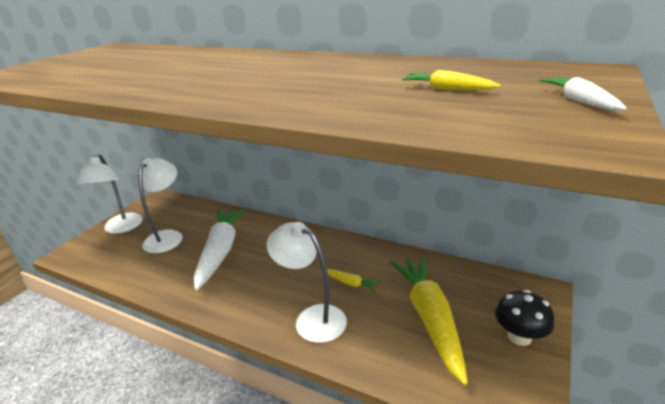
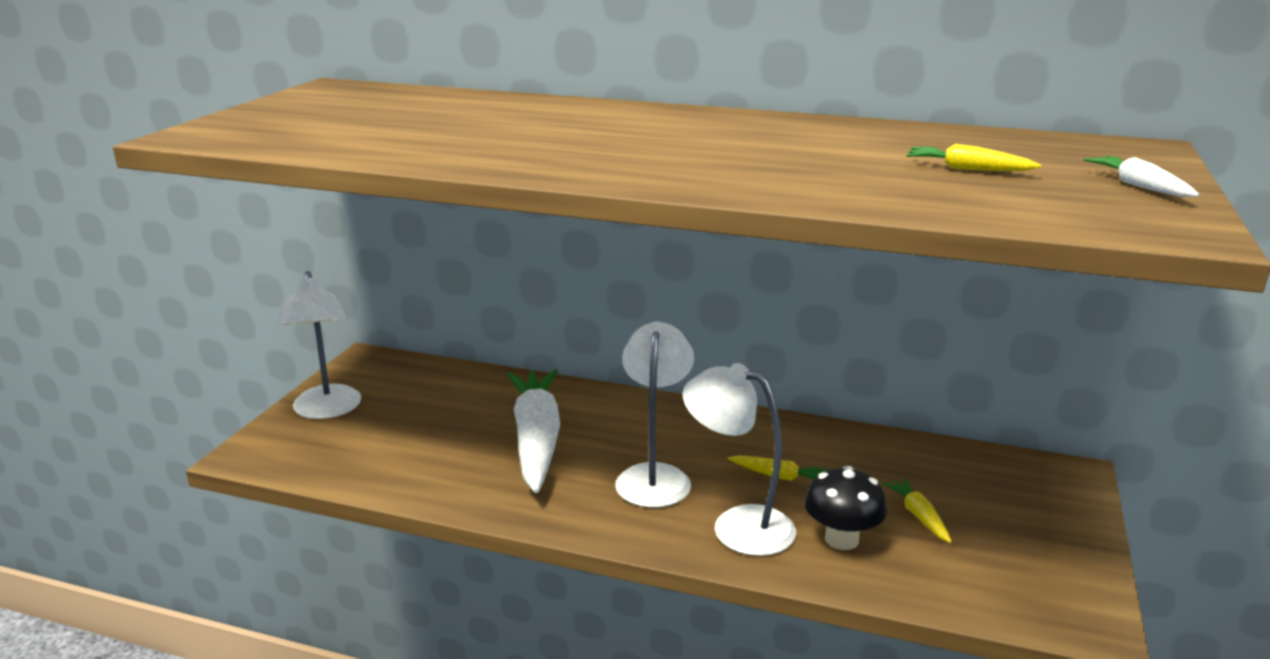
camera: 10 degrees left, 5 degrees down
(168, 237) = (426, 421): white lamp -> white lamp (654, 476)
(429, 318) = (918, 516): yellow carrot -> yellow carrot, size x0.42
(519, 336) = (1054, 531): black mushroom -> black mushroom (841, 539)

